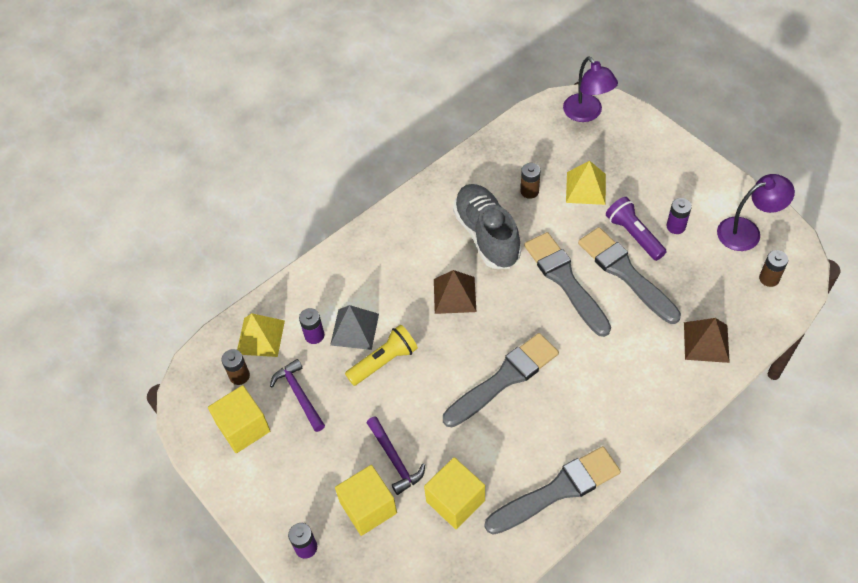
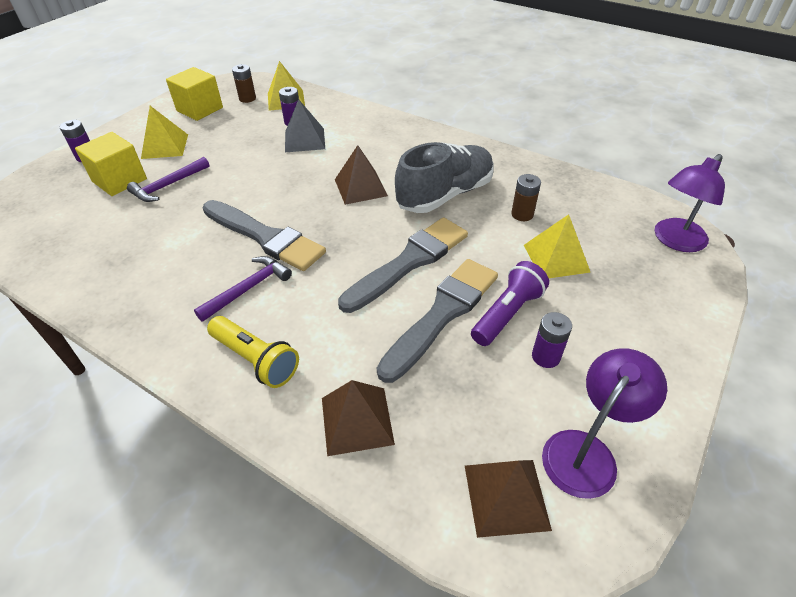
camera: 70 degrees right, 10 degrees down
(299, 394) = (233, 126): purple hammer -> purple hammer (249, 288)
(314, 464) = (165, 146): none -> yellow pyramid
(384, 361) = (273, 161): yellow flashlight -> yellow flashlight (256, 360)
(455, 501) = (120, 229): yellow cube -> none
(557, 490) = (125, 300): grey brush -> none
(747, 231) = (586, 451): purple lamp -> purple lamp turned 105 degrees counterclockwise
(769, 278) = (506, 497): brown battery -> brown pyramid

